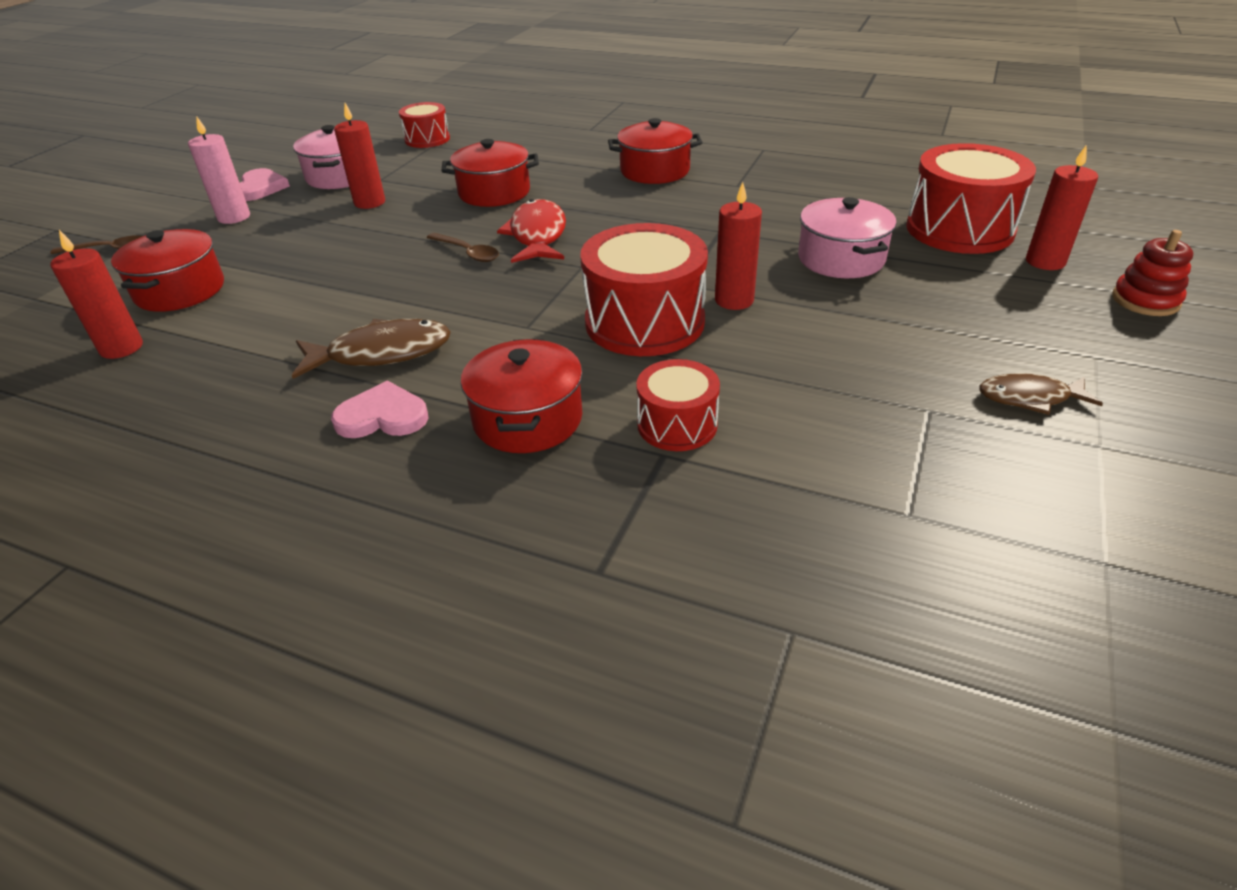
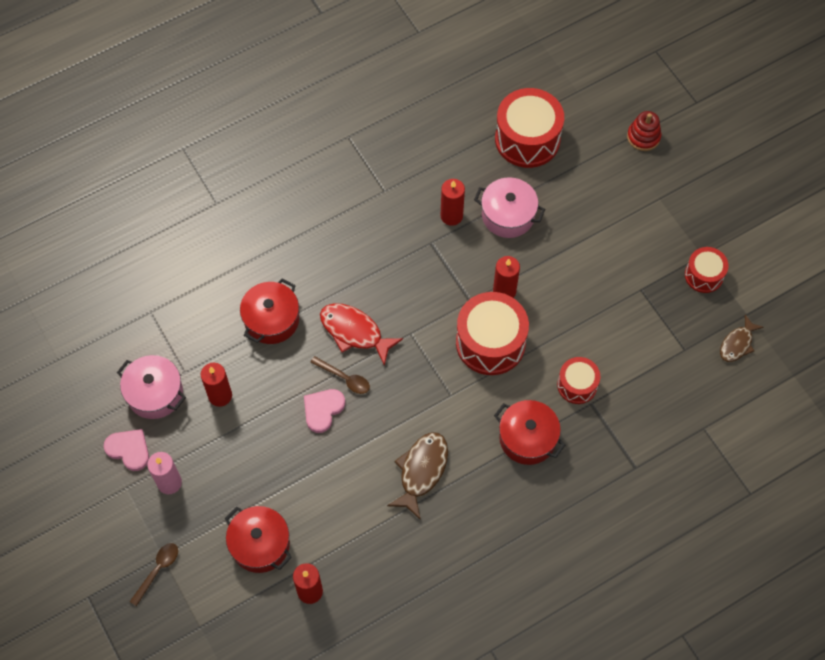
camera: 55 degrees left, 25 degrees up
(382, 416) = (478, 494): pink heart -> pink heart (323, 410)
(427, 139) = (134, 309): red drum -> red drum (704, 275)
(468, 253) = (344, 378): brown spoon -> brown spoon turned 45 degrees clockwise
(654, 171) = (323, 216): red pot -> none
(1029, 398) = (662, 249): brown fish -> brown fish (737, 344)
(1045, 261) = (585, 138): red candle -> red candle (451, 216)

